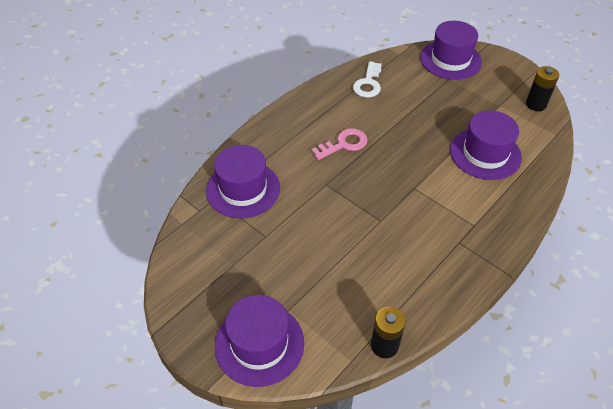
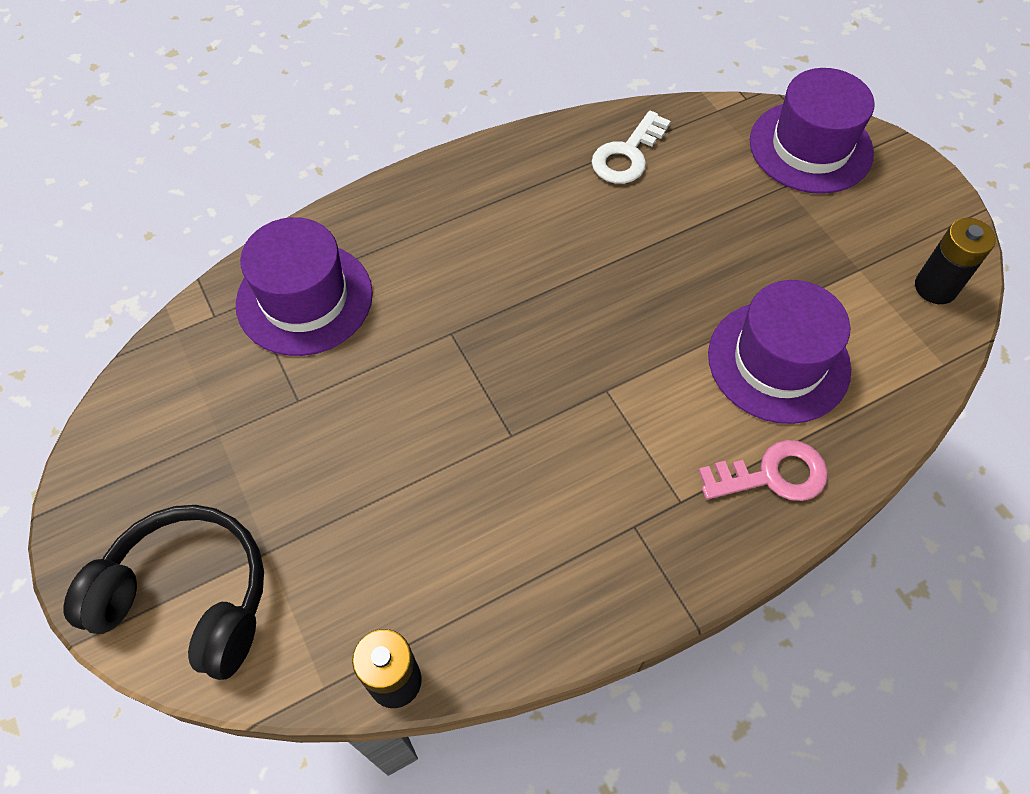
camera: 20 degrees right, 10 degrees up
(259, 344) = (188, 598): purple hat -> black headphones
(344, 144) = (522, 263): pink key -> pink key (772, 475)

